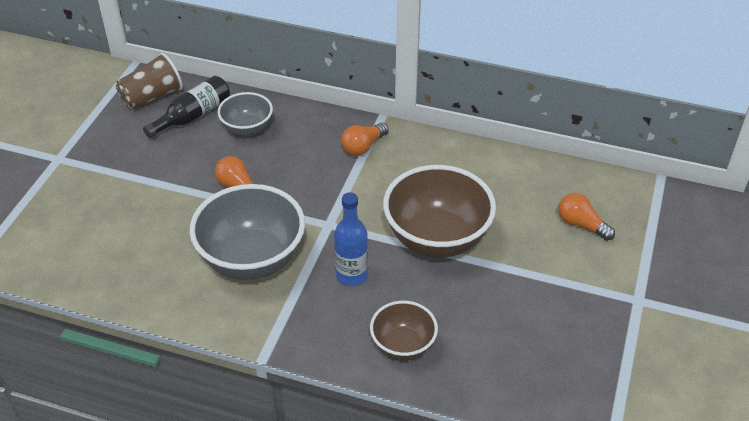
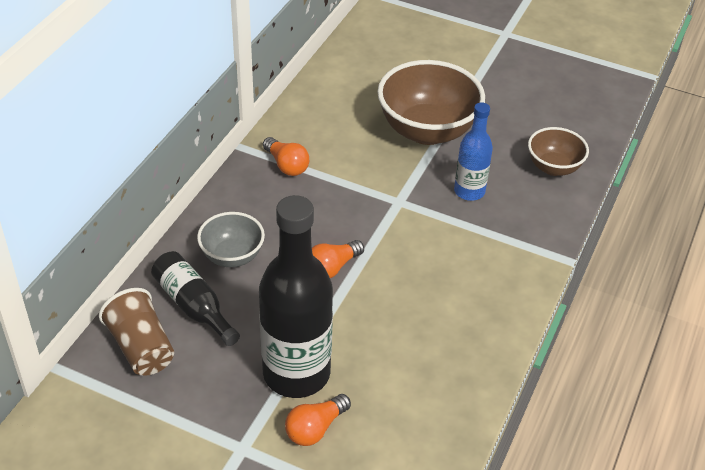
camera: 85 degrees left, 0 degrees up
(125, 178) = (296, 373): none -> black bottle
(252, 259) = (442, 262): grey bowl -> none
(581, 224) = (419, 45): orange light bulb -> orange light bulb (315, 428)

